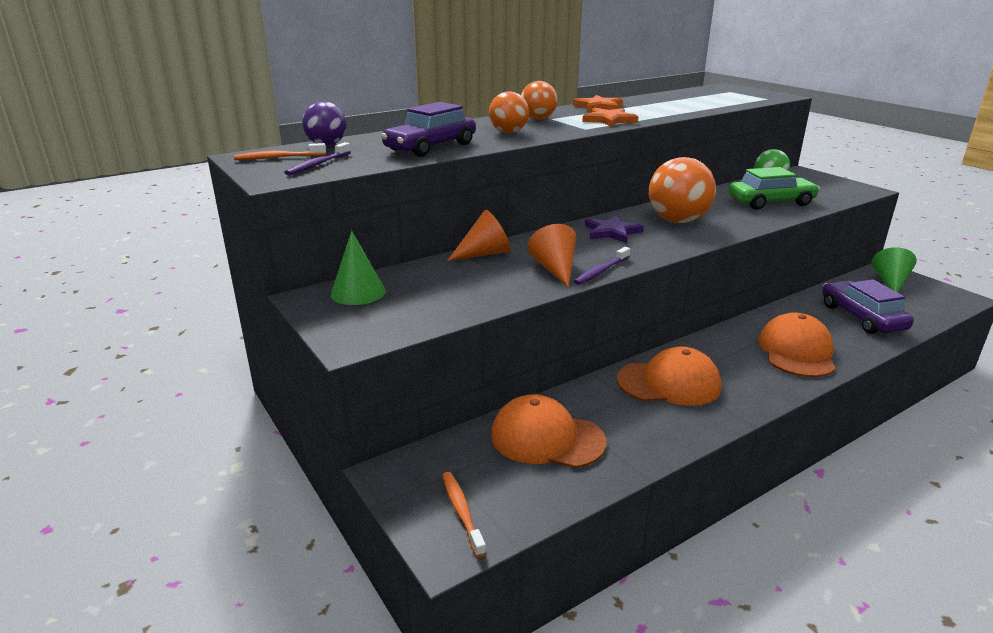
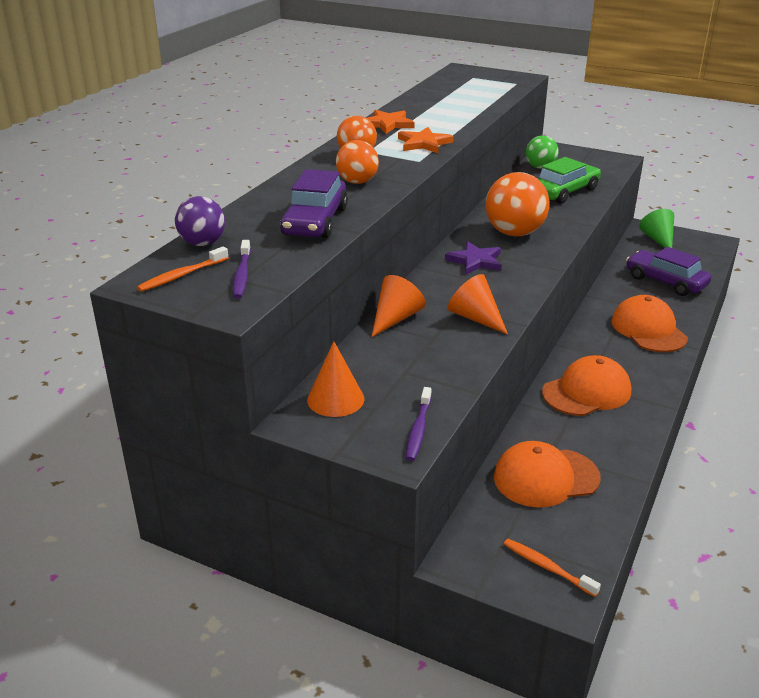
camera: 30 degrees left, 5 degrees up
(358, 292) = (335, 399): green cone -> orange cone
(601, 271) = (514, 308): purple toothbrush -> purple toothbrush (418, 429)

